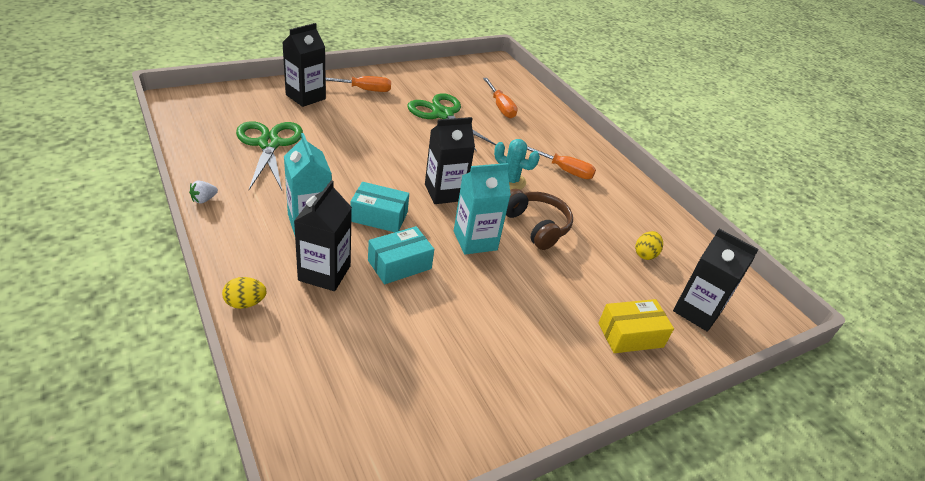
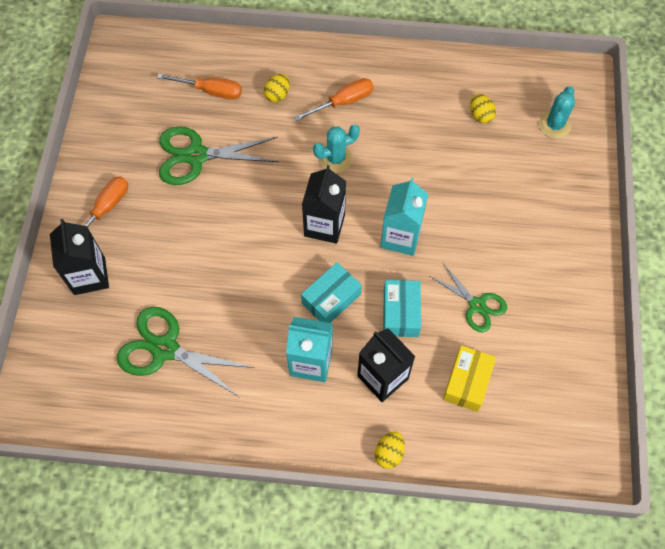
camera: 50 degrees left, 25 degrees up
(204, 199) = (230, 442): white strawberry -> none
(450, 317) = (477, 305): none -> green scissors
(532, 136) = (277, 95): none -> yellow egg
(536, 226) = (406, 177): brown headphones -> none
(630, 335) = (554, 189): yellow box -> yellow box (467, 382)
(697, 311) = (554, 125): black carton -> turquoise cactus

